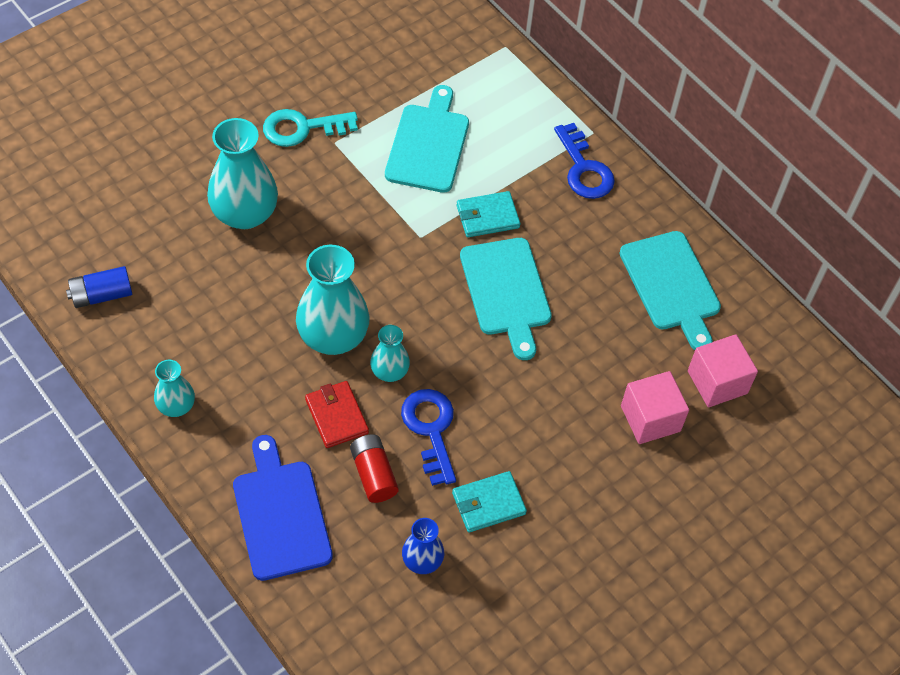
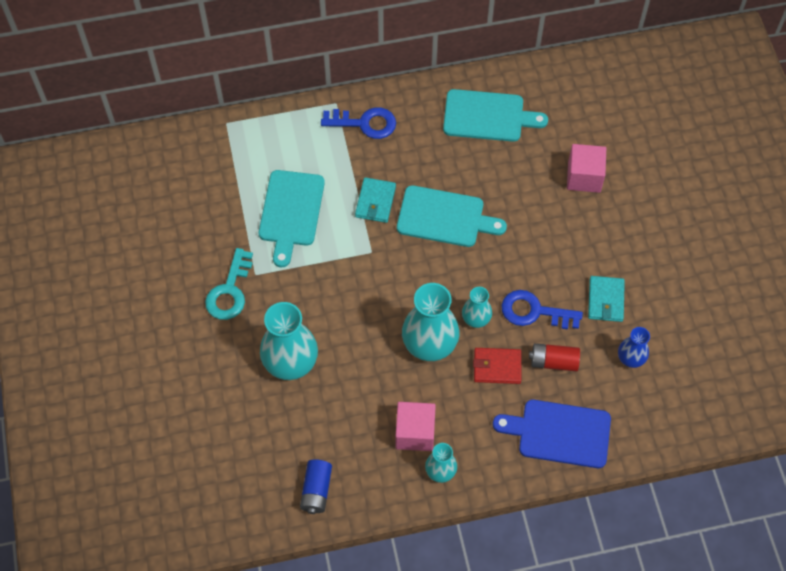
camera: 60 degrees left, 5 degrees up
(428, 144) = (291, 212): turquoise cutting board -> turquoise cutting board turned 120 degrees counterclockwise
(717, 382) = (574, 126): pink cube -> pink cube (415, 433)

